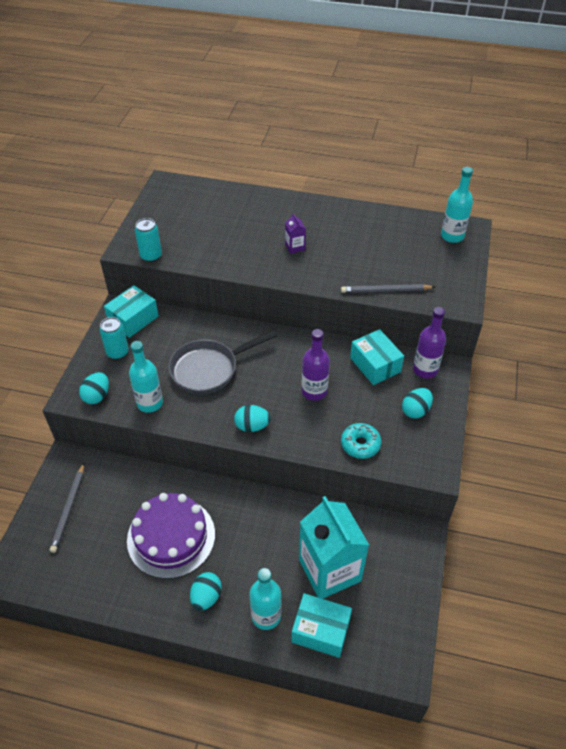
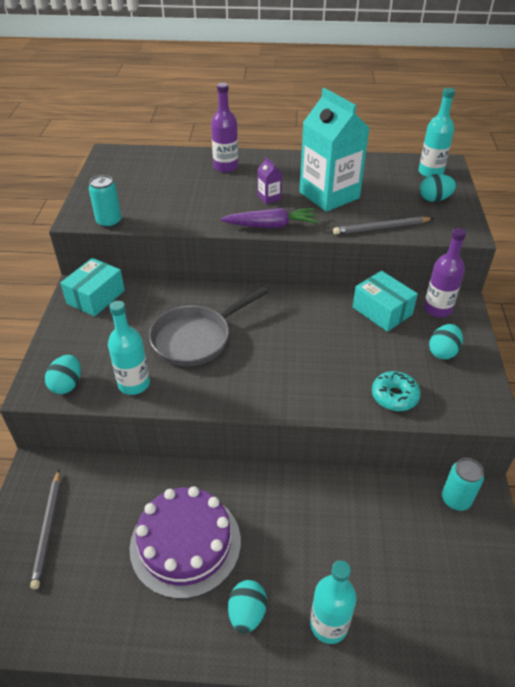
camera: 10 degrees left, 5 degrees down
(117, 352) = (84, 334): turquoise can -> turquoise can (455, 499)
(252, 426) = (263, 393): turquoise egg -> turquoise egg (434, 199)
(288, 277) = (271, 226): none -> purple carrot
(314, 391) = (324, 346): purple bottle -> purple bottle (225, 167)
(320, 630) = (401, 631): turquoise box -> none
(329, 570) = (389, 552): turquoise carton -> turquoise carton (329, 195)

